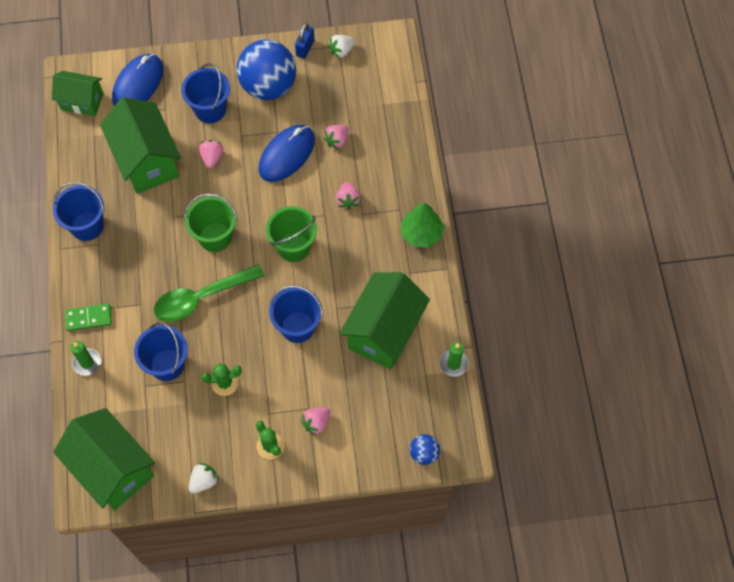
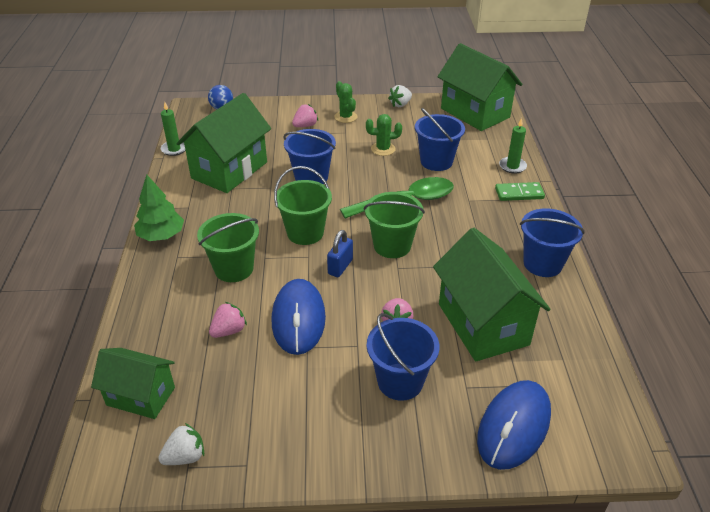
camera: 175 degrees left, 25 degrees down
(82, 102) = (594, 406): green house -> green house (141, 396)
(268, 86) = (311, 409): blue ball -> none
(286, 155) = (298, 319): blue mouse -> blue mouse turned 45 degrees counterclockwise
(305, 48) = (243, 466): blue padlock -> blue padlock (340, 267)
(347, 200) = (234, 269): pink strawberry -> green bucket

